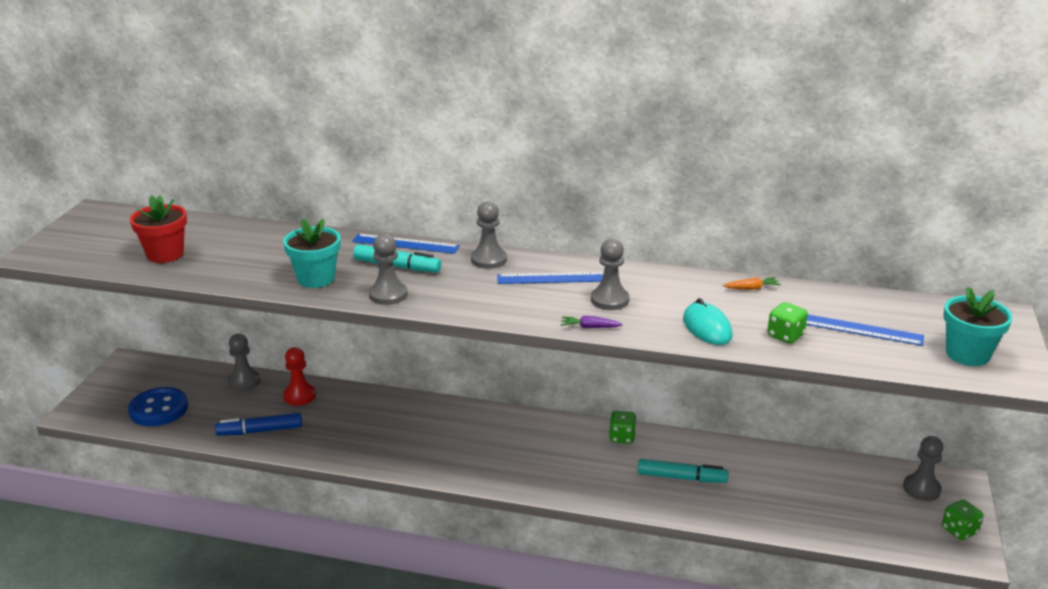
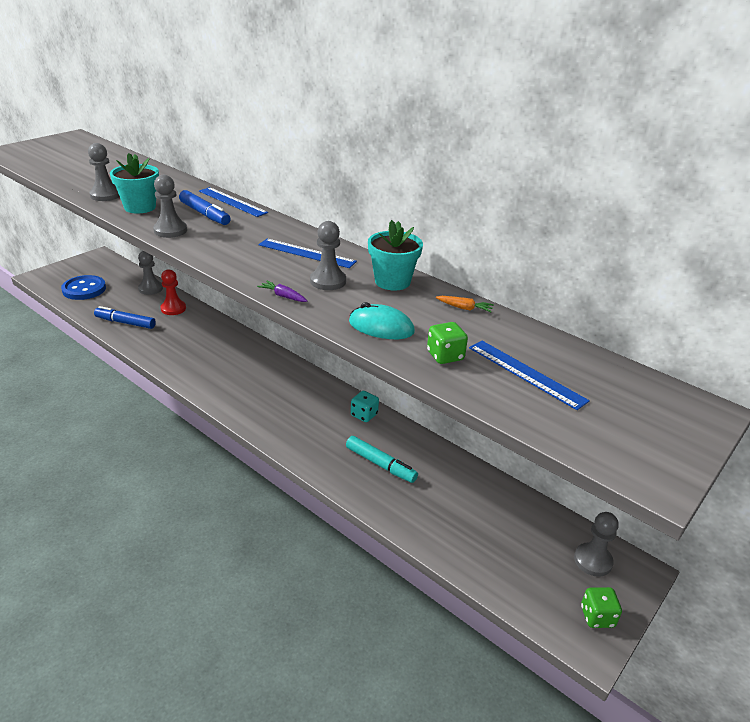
camera: 25 degrees right, 5 degrees up
(165, 254) = (73, 169): red flower pot -> none
(397, 266) = (204, 214): turquoise marker -> blue marker
(488, 260) = (275, 227): grey pawn -> grey pawn (105, 195)
(622, 437) = (364, 415): green dice -> turquoise dice
(707, 328) = (381, 327): turquoise mouse -> turquoise mouse turned 75 degrees counterclockwise
(967, 354) = (618, 435): turquoise flower pot -> turquoise flower pot (392, 281)

